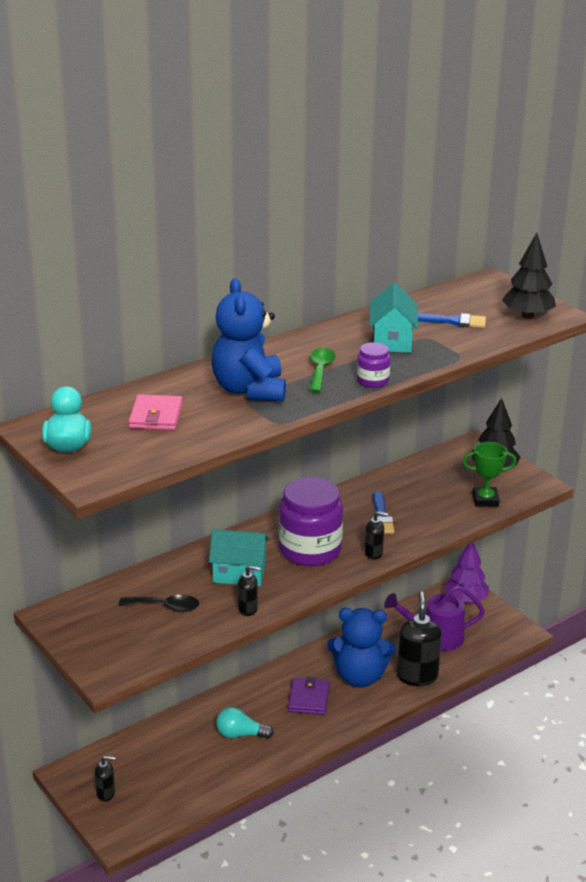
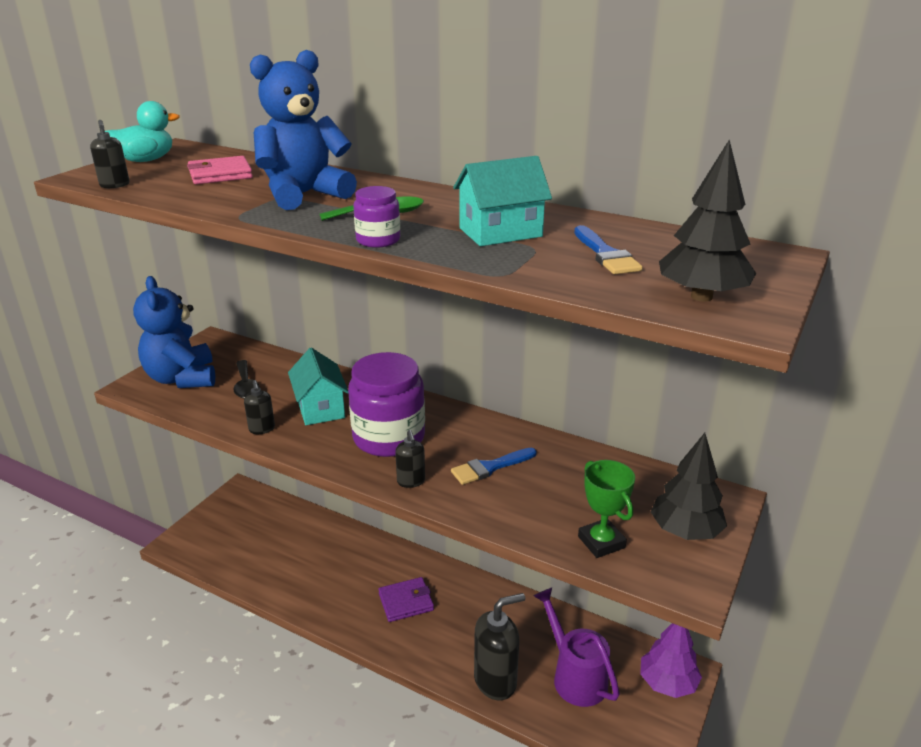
camera: 65 degrees right, 0 degrees up
(106, 794) = (223, 519): black soap dispenser -> black soap dispenser (115, 185)
(240, 734) = (330, 571): turquoise light bulb -> none
(360, 677) = (463, 630): blue teddy bear -> blue teddy bear (182, 378)

